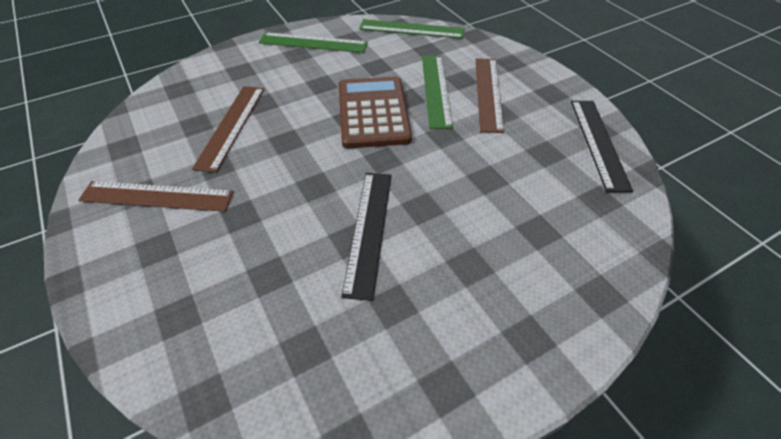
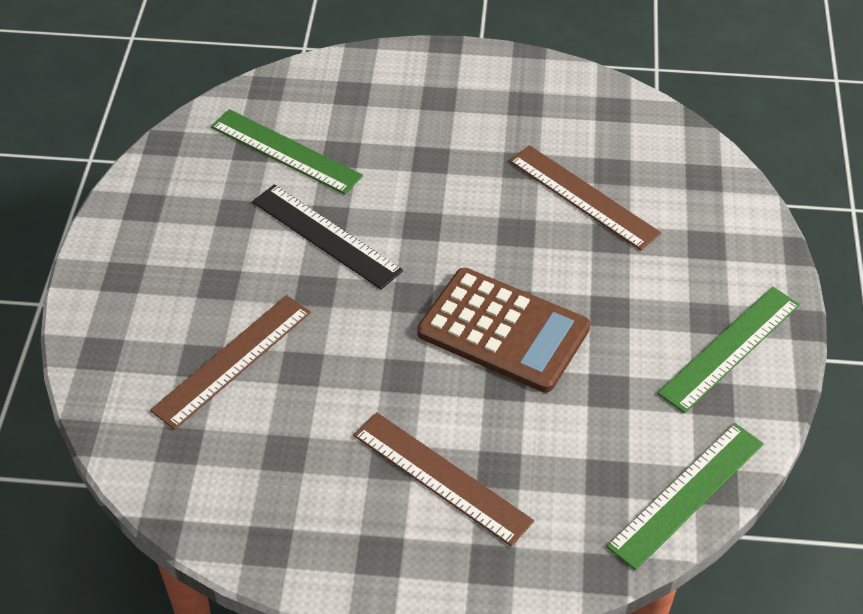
camera: 125 degrees right, 0 degrees up
(157, 196) = (508, 113): brown ruler -> brown ruler (232, 360)
(436, 90) = (497, 423): green ruler -> green ruler (285, 151)
(599, 143) = (248, 522): black ruler -> none

